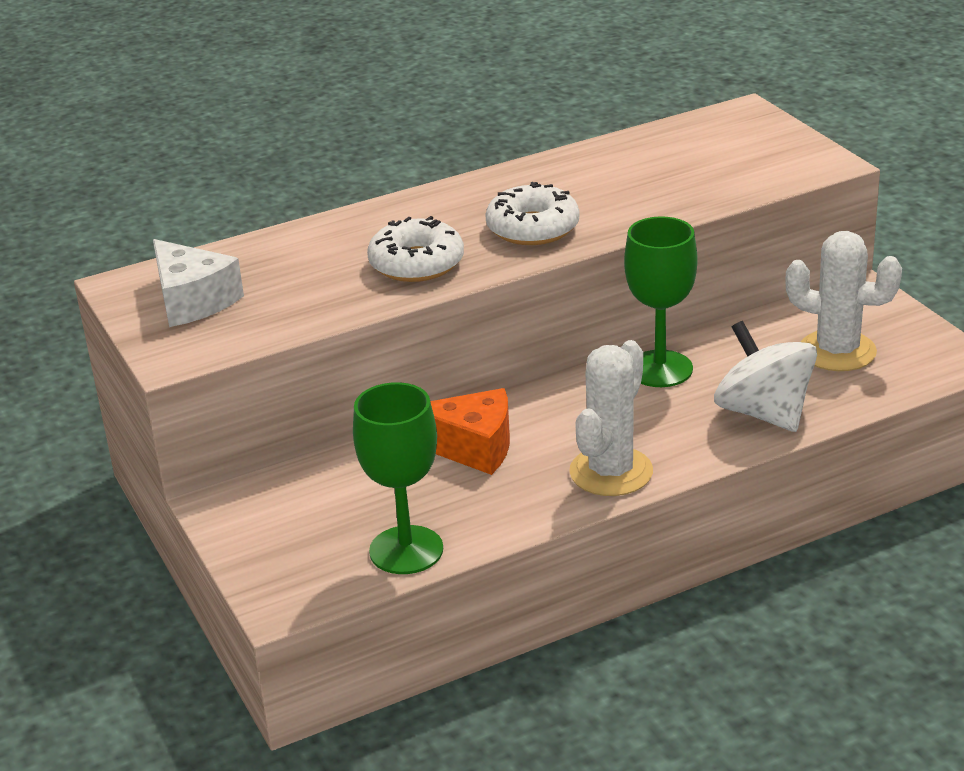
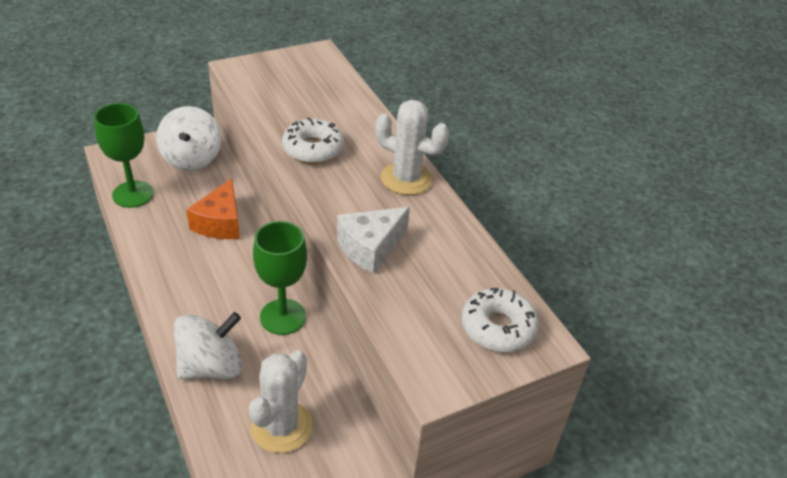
camera: 85 degrees right, 10 degrees up
(192, 301) = (293, 72): white cheese -> white cheese (370, 247)
(297, 503) = (191, 158): none -> white spinning top
(533, 228) = (349, 200): white donut -> white donut (498, 327)
(611, 472) = (171, 280): white cactus -> white cactus (406, 179)

